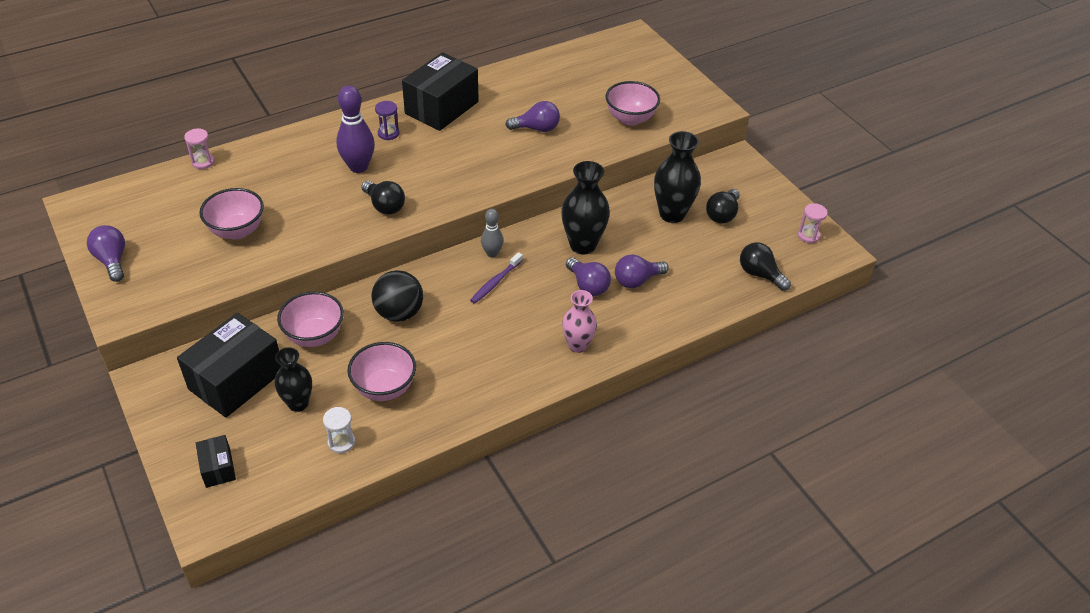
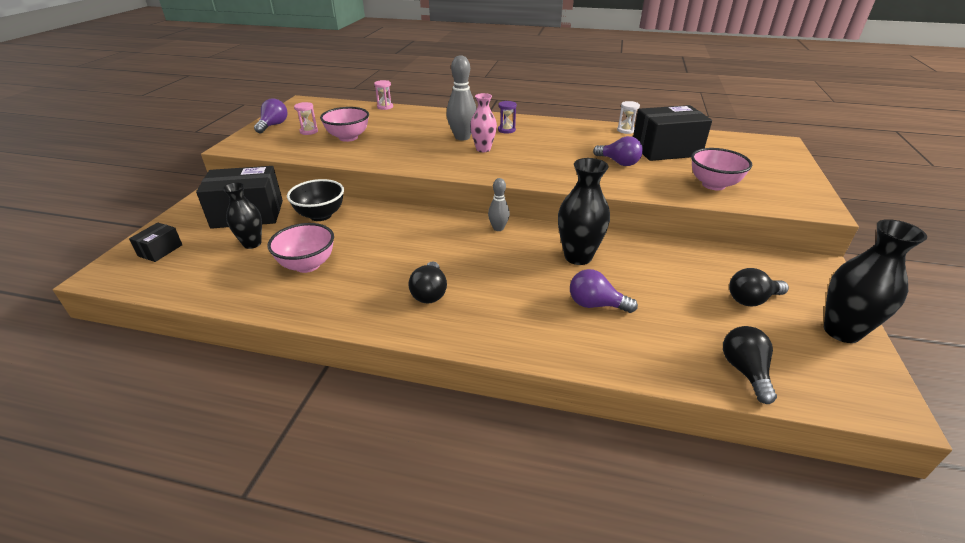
camera: 45 degrees right, 10 degrees down
(314, 336) = (320, 215): pink bowl -> black bowl
(341, 442) = (233, 279): white hourglass -> white hourglass (626, 130)
(358, 167) = (462, 137): purple bowling pin -> grey bowling pin
(384, 206) = (446, 159): black light bulb -> black light bulb (429, 293)
(399, 313) = (385, 229): black ball -> none
(441, 107) = (561, 130): black box -> black box (666, 150)
(495, 282) = (475, 246): purple toothbrush -> none
(577, 345) = (477, 321): pink vase -> pink vase (483, 149)
(588, 286) = (545, 285): purple light bulb -> none
(672, 214) = (693, 275): black vase -> black vase (841, 331)
(808, 235) = (853, 369): pink hourglass -> pink hourglass (309, 131)

